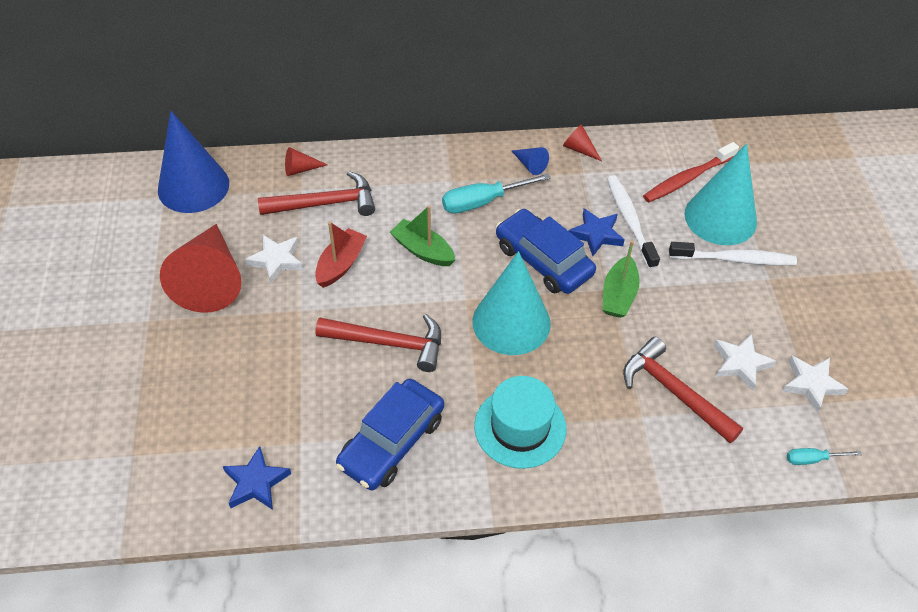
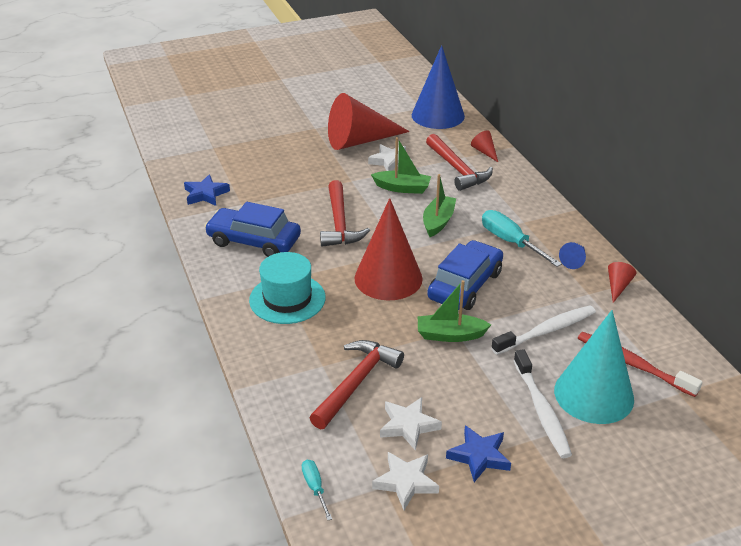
camera: 75 degrees right, 15 degrees down
(341, 264) = (402, 188): red boat -> green boat
(511, 322) = (388, 278): turquoise cone -> red cone
(596, 234) = (515, 312): blue star -> blue star (479, 456)

